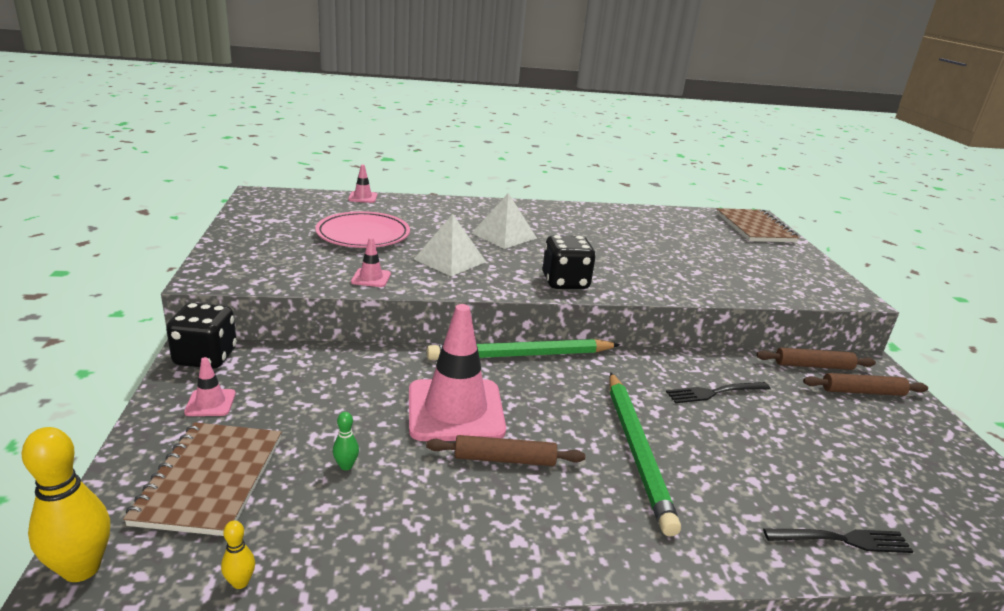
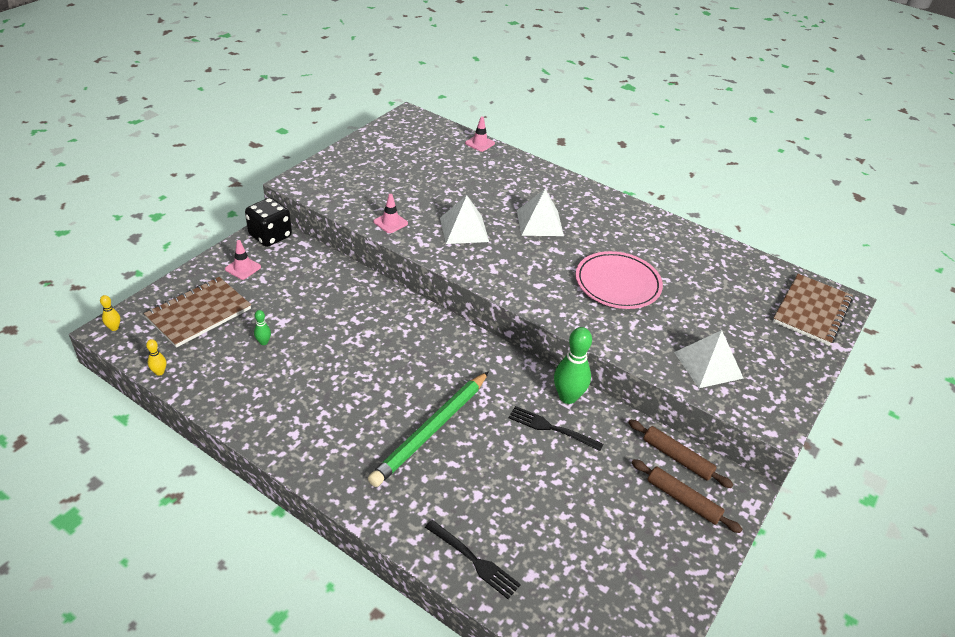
camera: 40 degrees right, 15 degrees up
(81, 568) = (114, 328): yellow bowling pin -> yellow bowling pin, size x0.47
(363, 234) = (433, 181): pink plate -> pink plate (617, 283)
(455, 410) = (359, 342): pink traffic cone -> none
(504, 459) = (346, 387): brown rolling pin -> none
(521, 355) = (452, 327): green pencil -> none
(565, 282) = (522, 286): black dice -> none
(687, 363) = (568, 397): none -> green bowling pin
(764, 281) = (708, 365): none -> white pyramid

